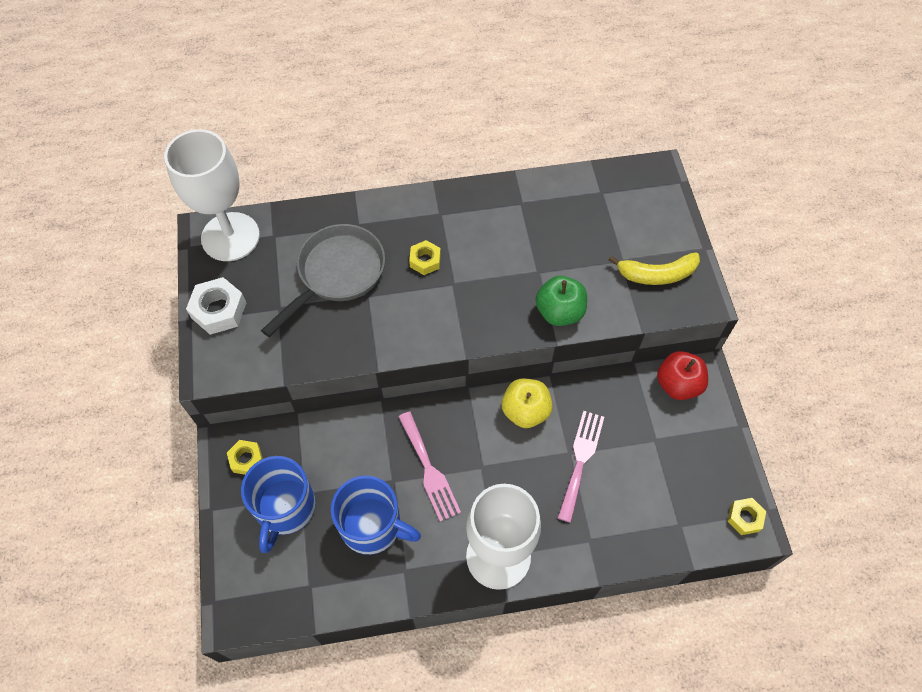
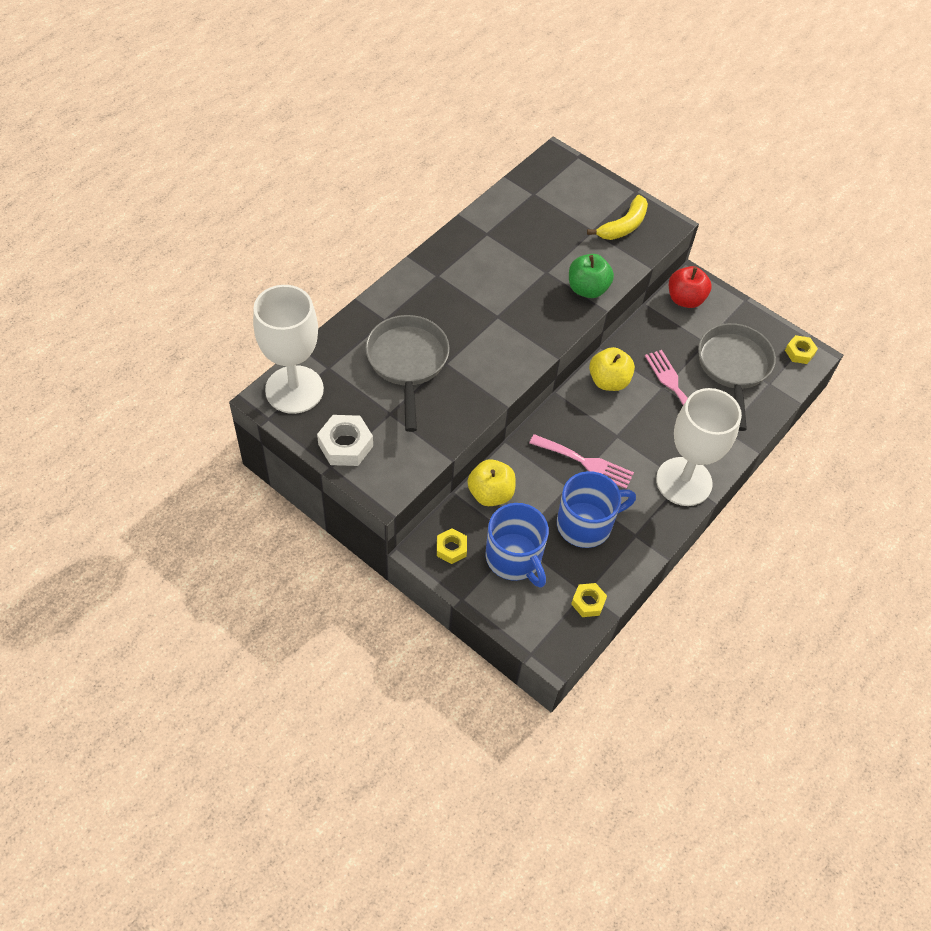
camera: 45 degrees left, 5 degrees down
(324, 436) = (490, 493): none -> yellow apple
(425, 260) = (461, 313): yellow nut -> yellow nut (588, 602)
(659, 484) = (733, 367): none -> grey pan

